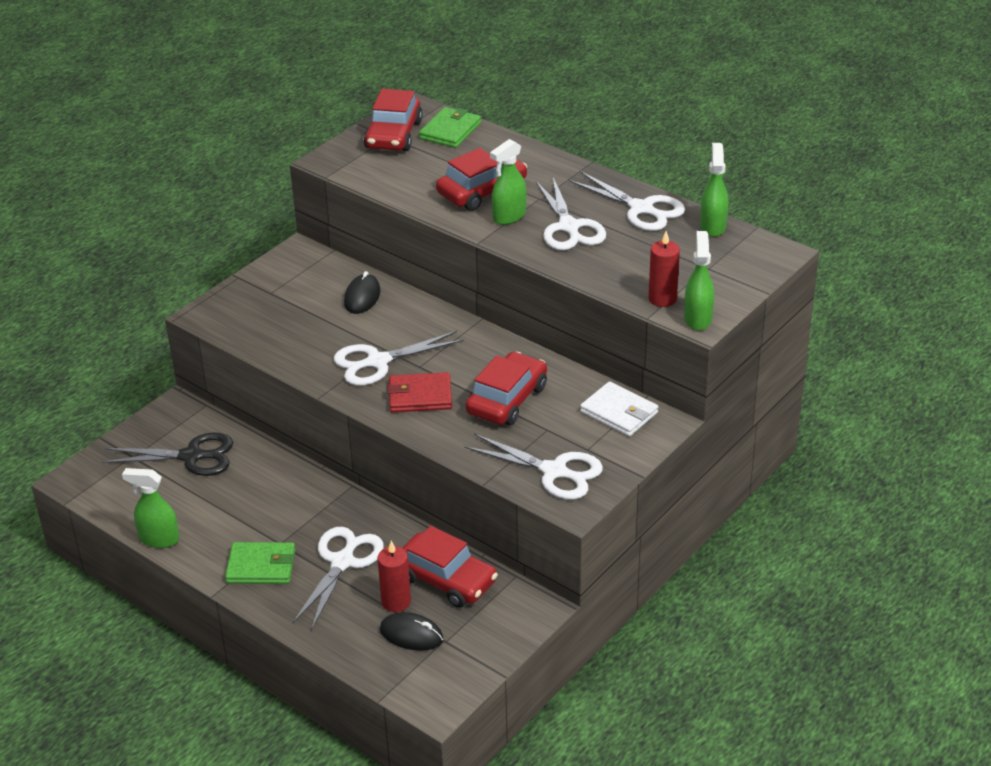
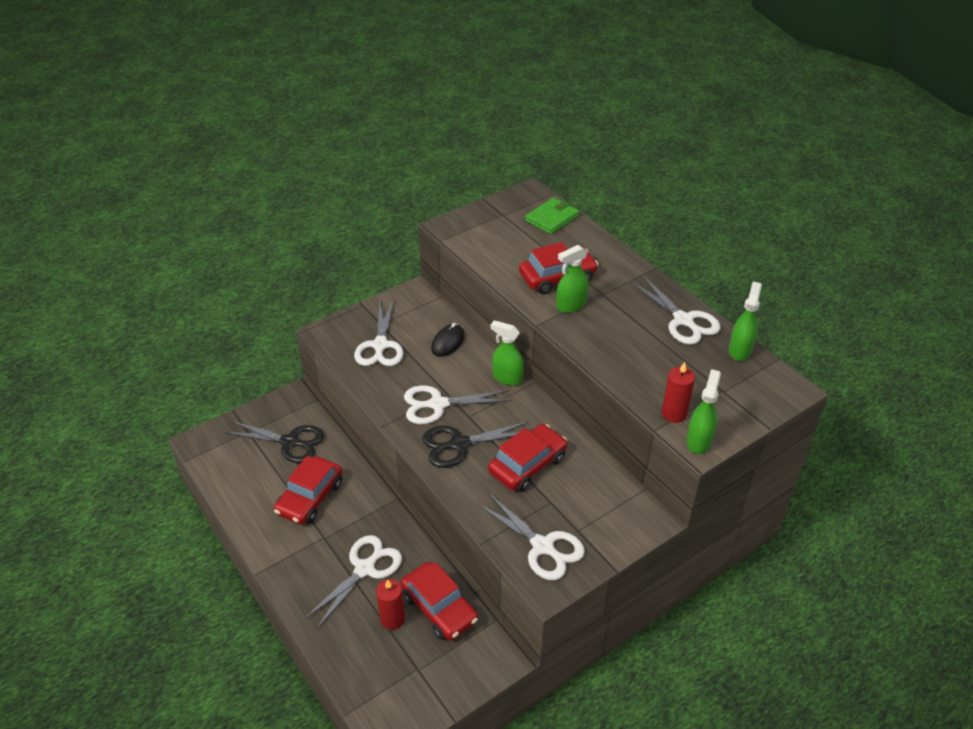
camera: 15 degrees right, 5 degrees up
(159, 539) = (237, 511): green spray bottle -> green spray bottle (507, 378)
(261, 566) = (302, 556): green wallet -> none
(393, 135) = (506, 213): red car -> red car (310, 497)
(411, 635) = (393, 655): black mouse -> none
(420, 396) = (459, 444): red wallet -> black scissors
(569, 227) = (617, 325): white scissors -> white scissors (380, 345)
(619, 412) = (616, 500): white wallet -> none

